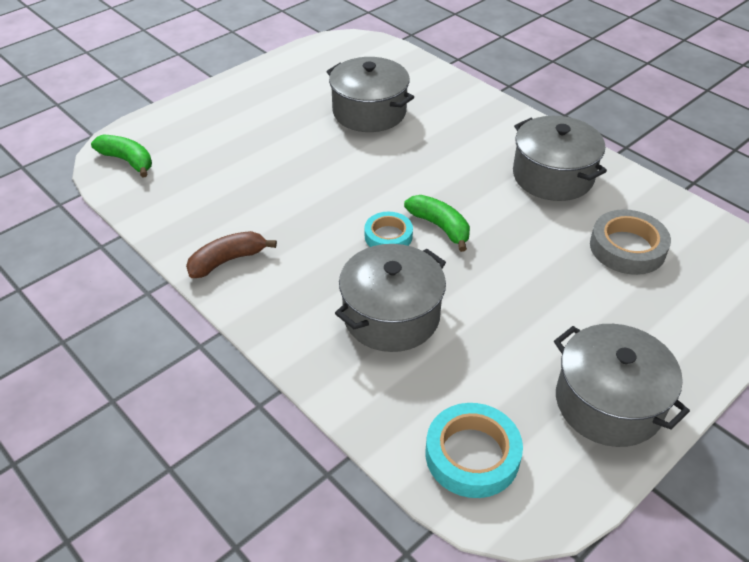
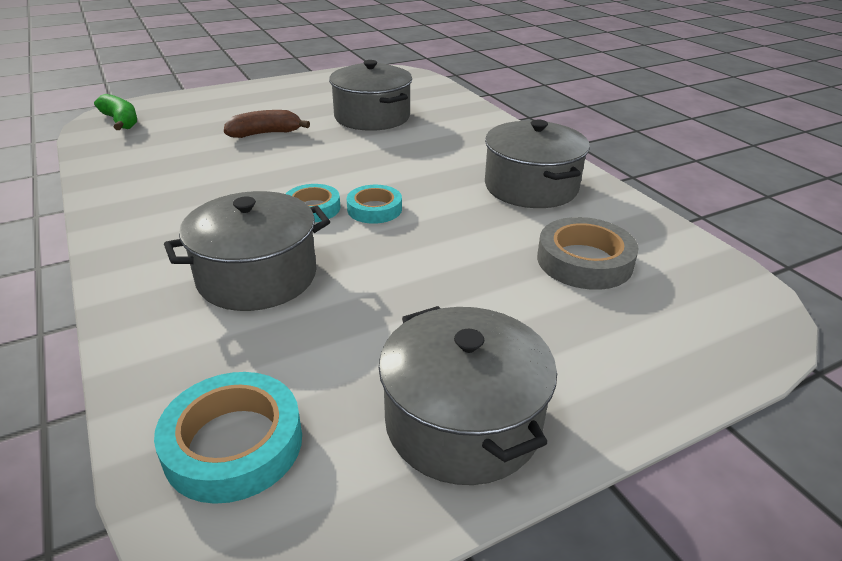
camera: 15 degrees right, 10 degrees down
(227, 260) = (133, 202): brown banana -> brown banana (265, 134)
(440, 227) = (374, 209): green banana -> turquoise tape

